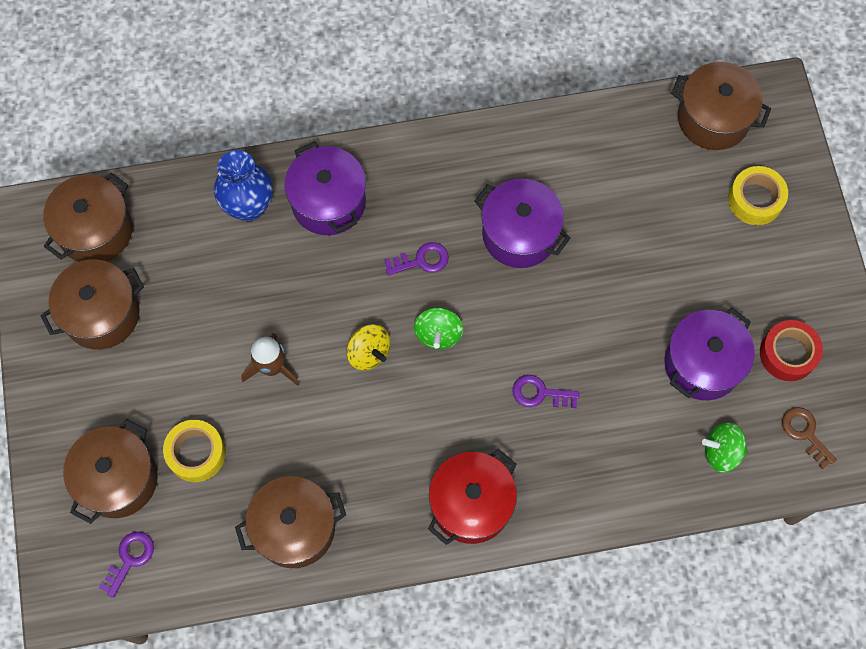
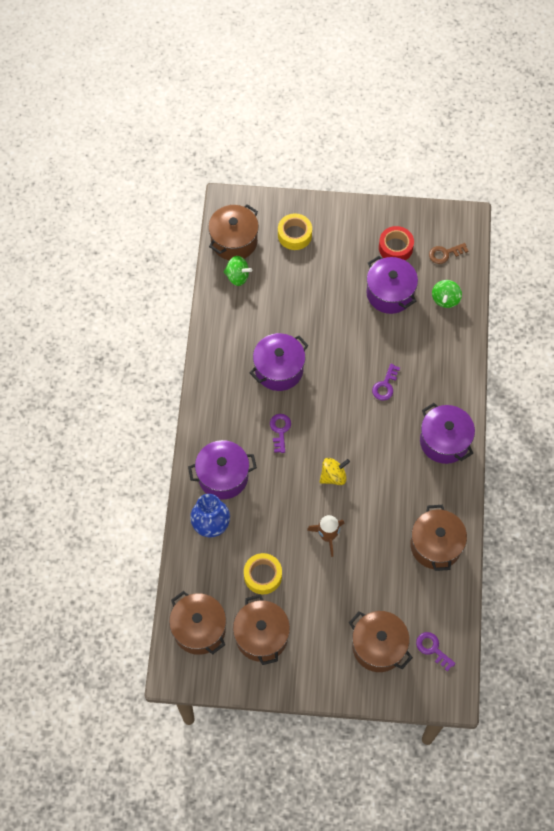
camera: 75 degrees left, 5 degrees down
(196, 453) = (373, 594): yellow tape -> yellow tape (263, 576)
(438, 334) = (332, 433): green spinning top -> green spinning top (237, 276)
(471, 504) = (444, 441): red pot -> purple pot

